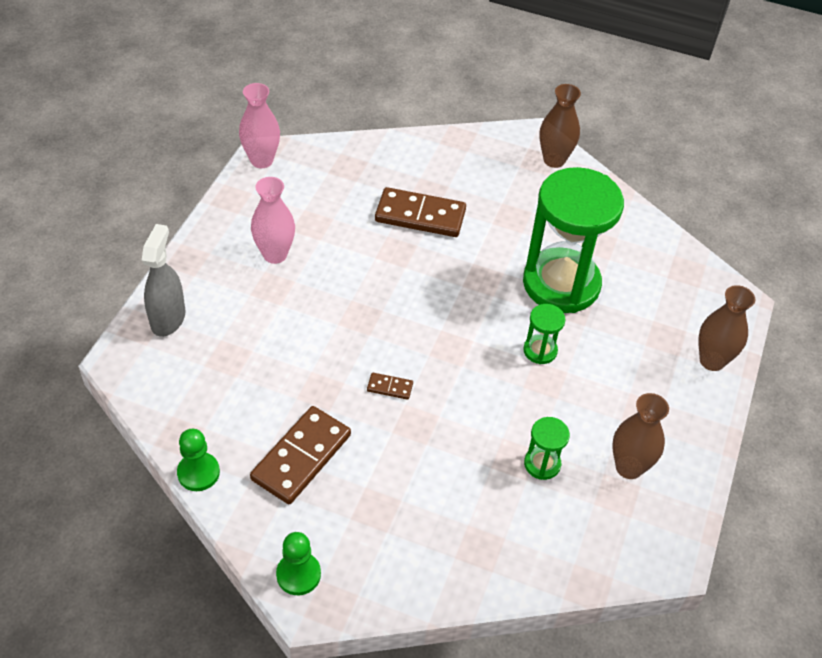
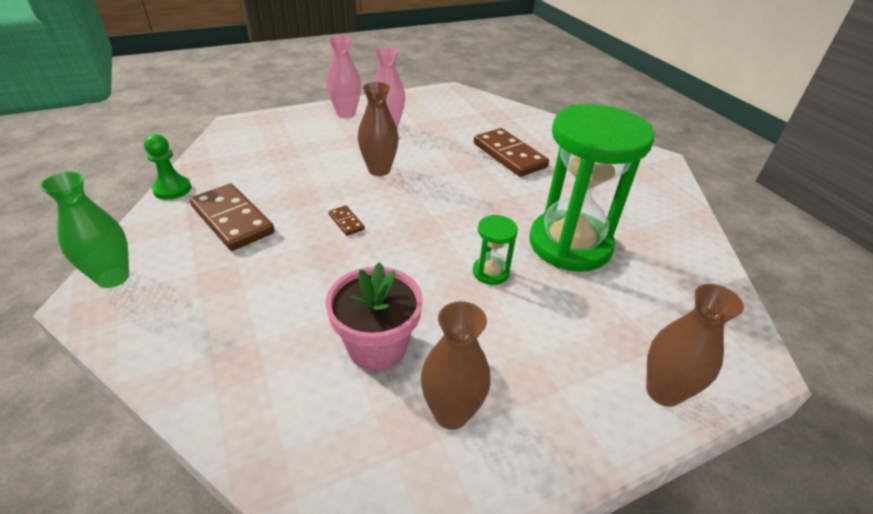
camera: 45 degrees right, 10 degrees down
(168, 318) = (286, 122): grey spray bottle -> none
(261, 160) = (447, 91): pink vase -> pink vase (346, 114)
(298, 574) = (113, 277): green pawn -> green vase
(301, 457) = (232, 219): brown domino -> brown domino turned 60 degrees clockwise
(542, 464) = (377, 346): green hourglass -> pink flower pot
(554, 160) = (661, 177): brown vase -> brown vase (379, 170)

